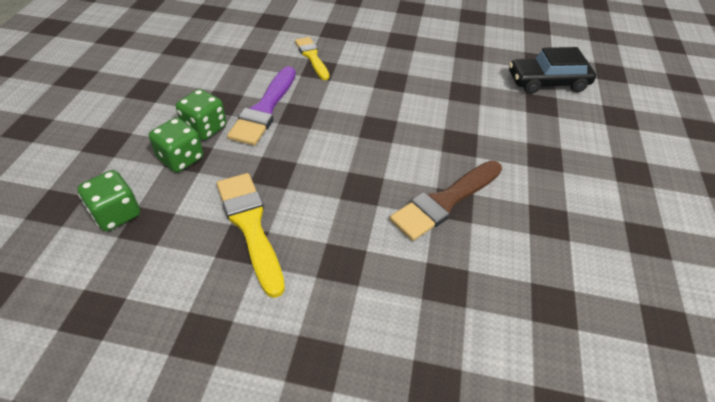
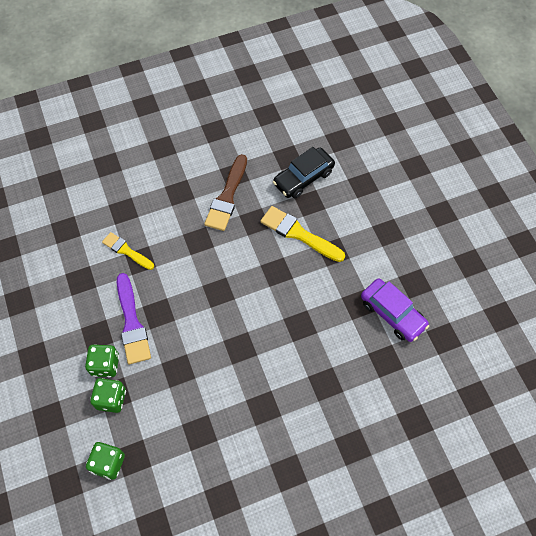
camera: 30 degrees left, 15 degrees up
(250, 226) = (195, 418): yellow brush -> yellow brush (298, 234)
(445, 201) = (294, 327): brown brush -> brown brush (227, 197)
(594, 256) = (392, 313): none -> purple car

